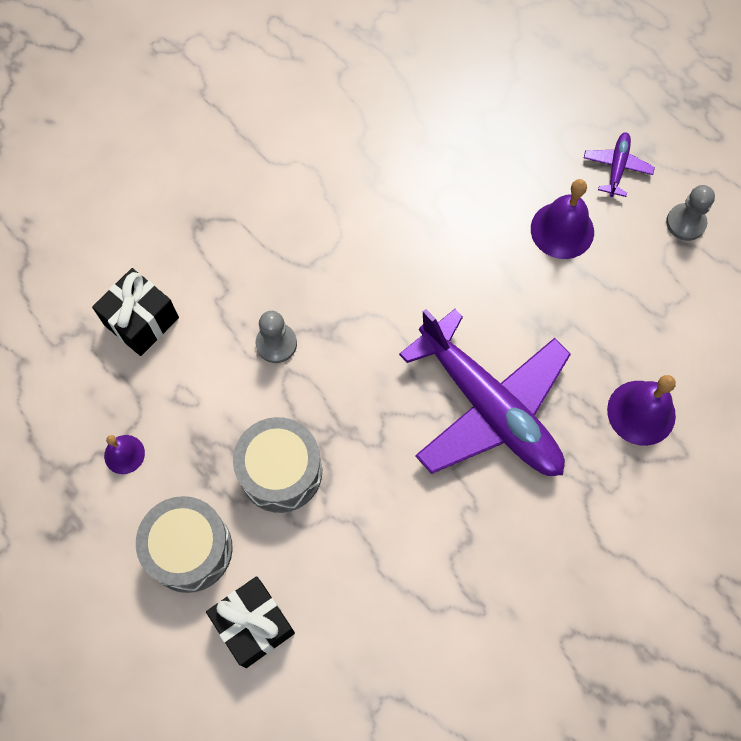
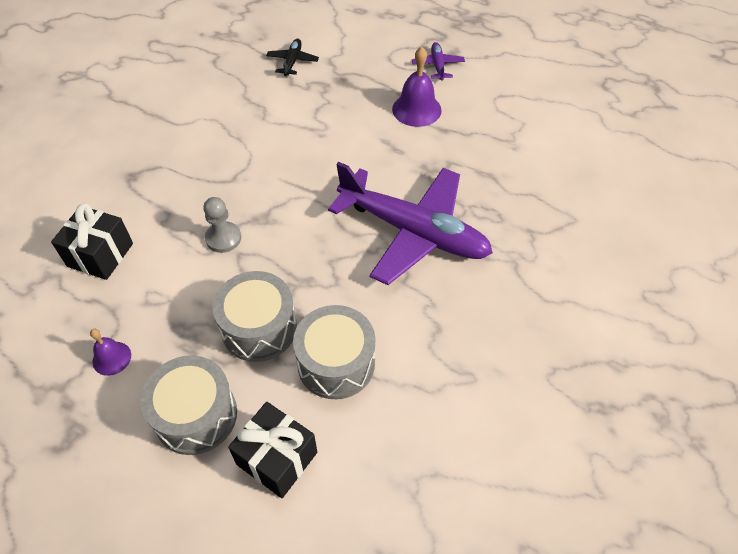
camera: 20 degrees left, 15 degrees down
(346, 542) = (336, 363): none -> grey drum
(435, 104) = (292, 61): none -> black plane
(641, 412) = (528, 202): purple bell -> none
(685, 223) = (500, 84): grey pawn -> none

